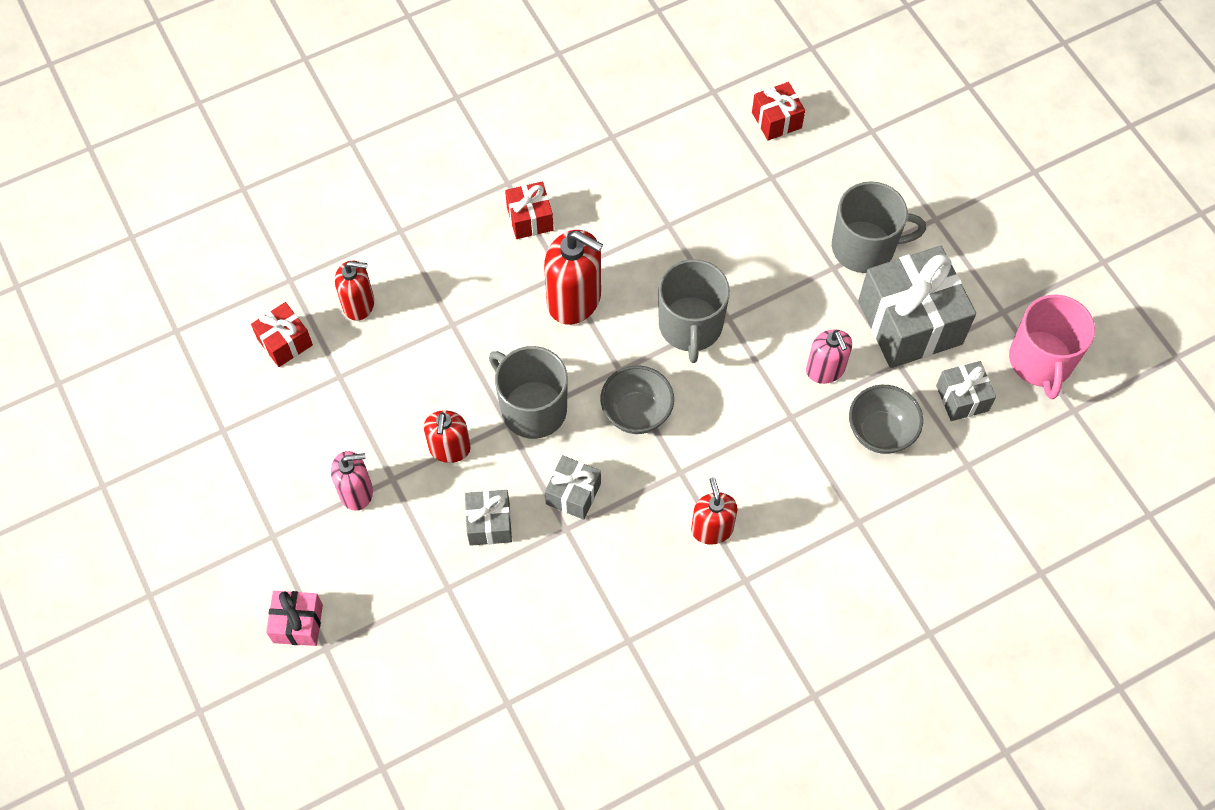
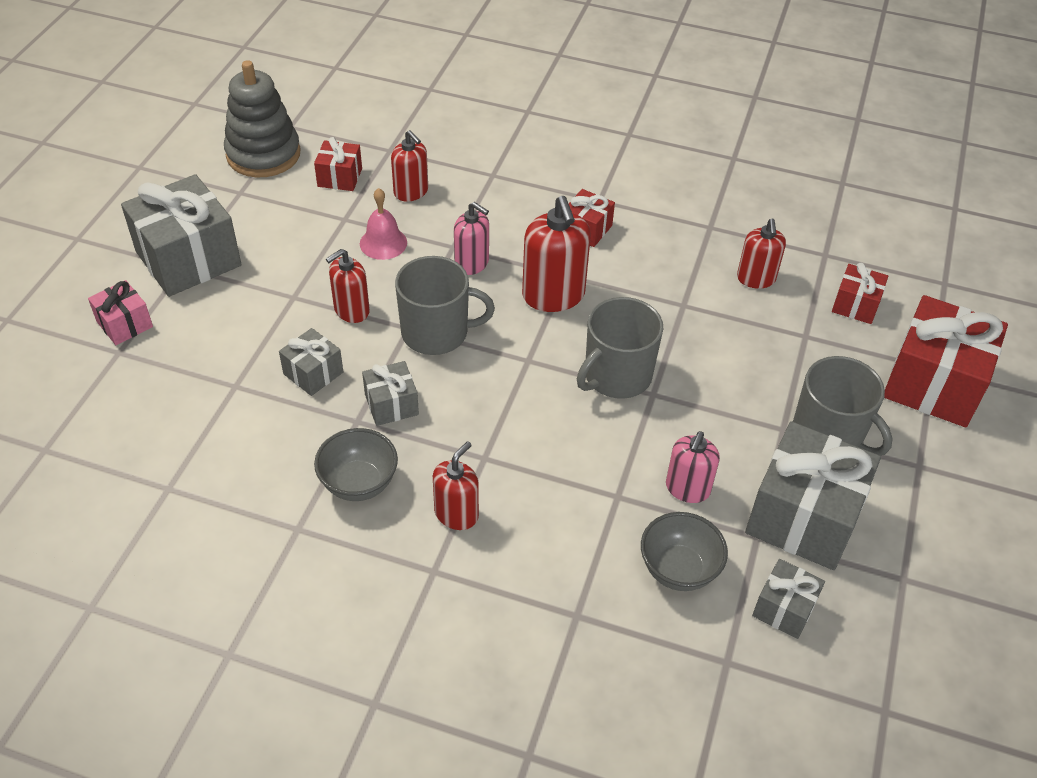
camera: 45 degrees right, 15 degrees down
(192, 377) = (263, 154): none -> grey stacking toy
(267, 525) = (188, 259): none -> grey gift
(356, 492) = (262, 285): pink soap dispenser -> pink soap dispenser (472, 263)
(397, 370) = (383, 243): none -> pink bell
(532, 408) = (436, 332): grey mug -> grey mug turned 90 degrees clockwise
(636, 413) = (503, 395): grey bowl -> grey bowl (359, 483)
(691, 156) = (756, 278): none -> red soap dispenser
(884, 143) = (933, 383): none -> red gift
(1041, 361) = (897, 645): pink mug -> none

